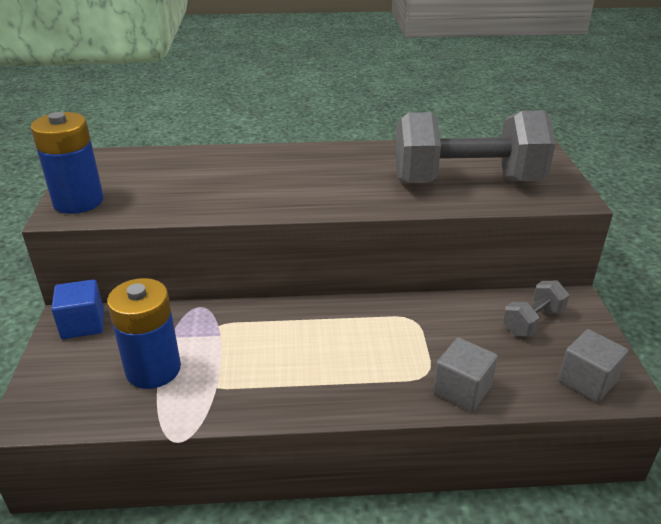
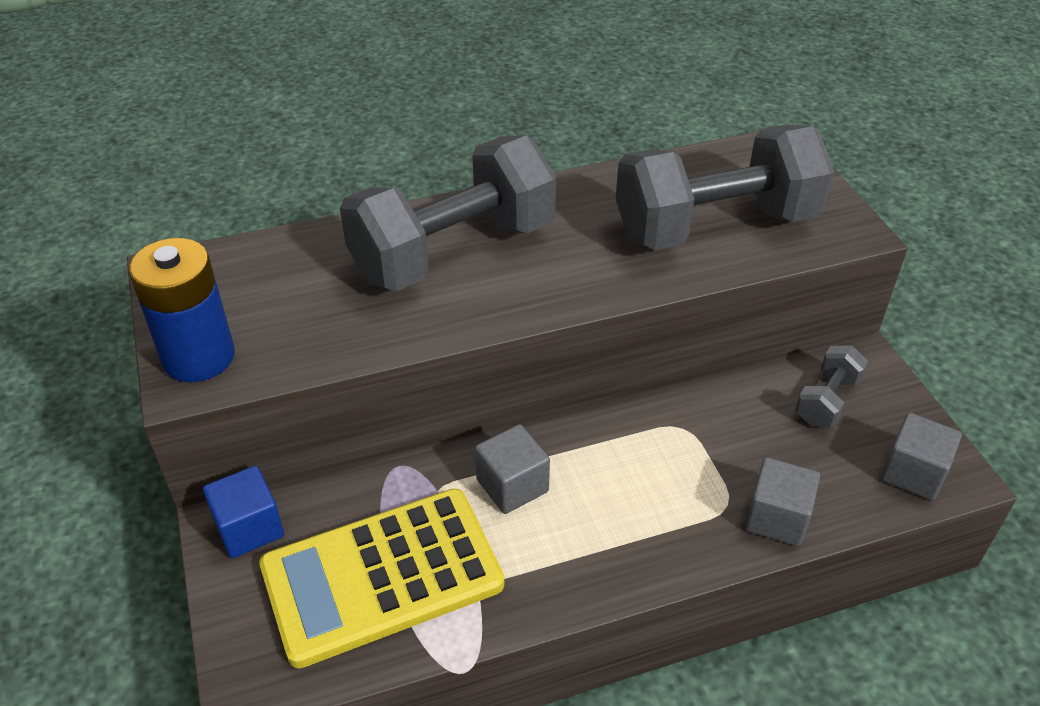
camera: 15 degrees left, 10 degrees up
(153, 369) = (382, 576): blue battery -> yellow calculator
(271, 332) = (512, 485): none -> grey cube
(274, 171) = (453, 251): none -> grey dumbbell

